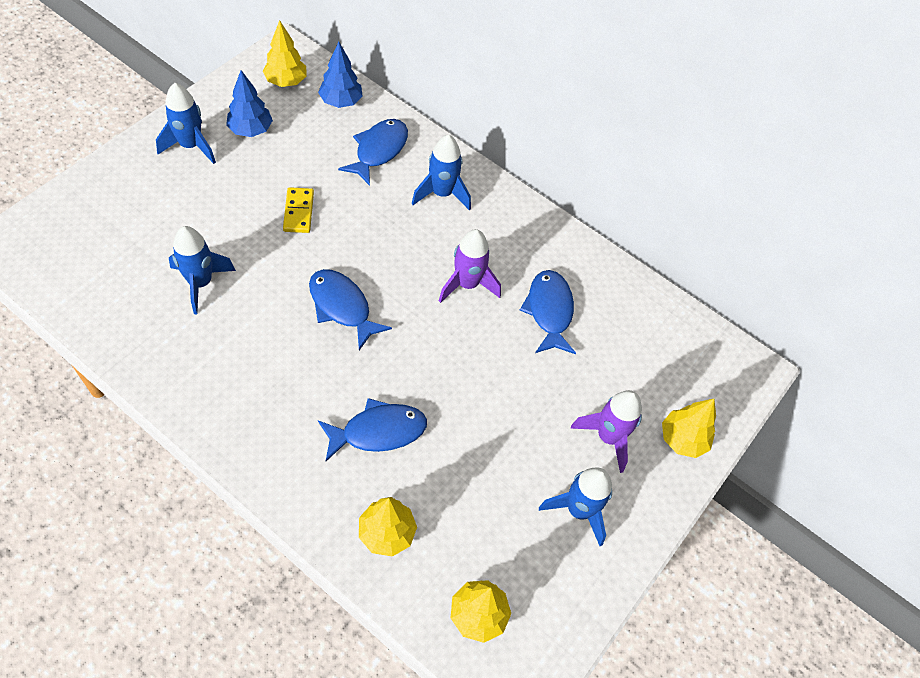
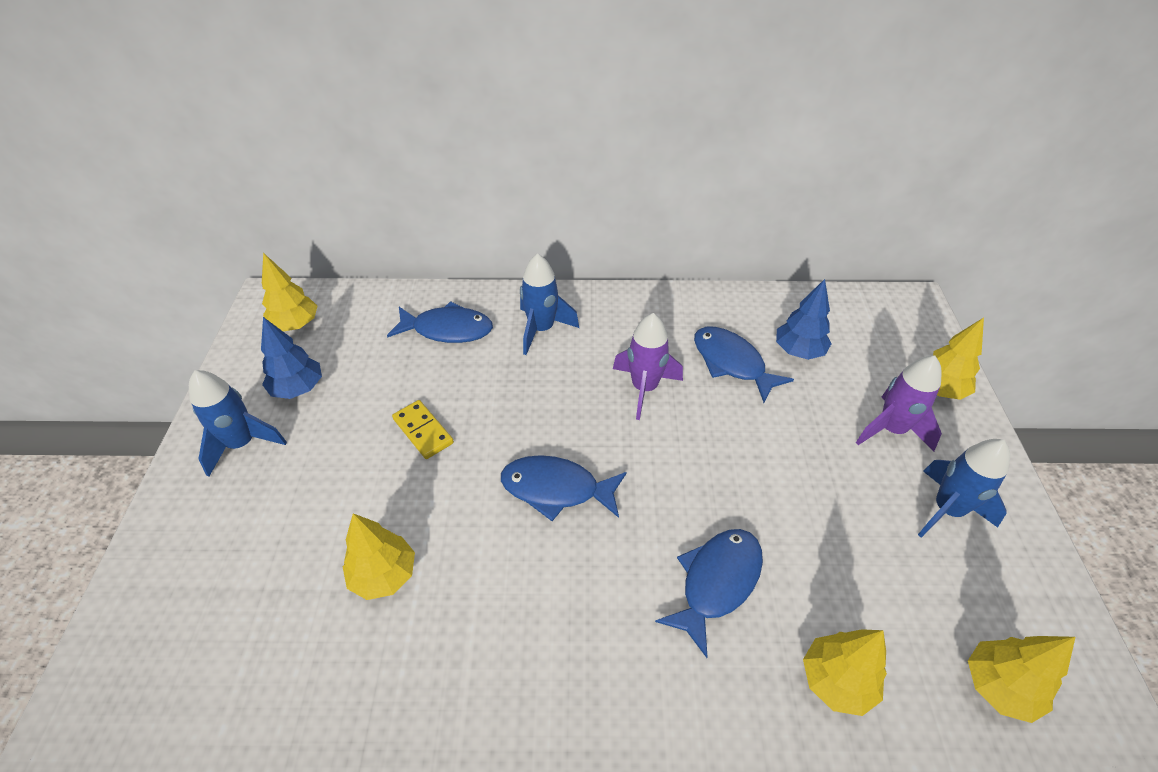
camera: 30 degrees left, 10 degrees down
(200, 283) = (384, 575): blue rocket -> yellow tree
(341, 101) = (369, 311): blue tree -> blue tree (798, 351)
(379, 150) = (447, 329): blue fish -> blue fish turned 105 degrees clockwise

